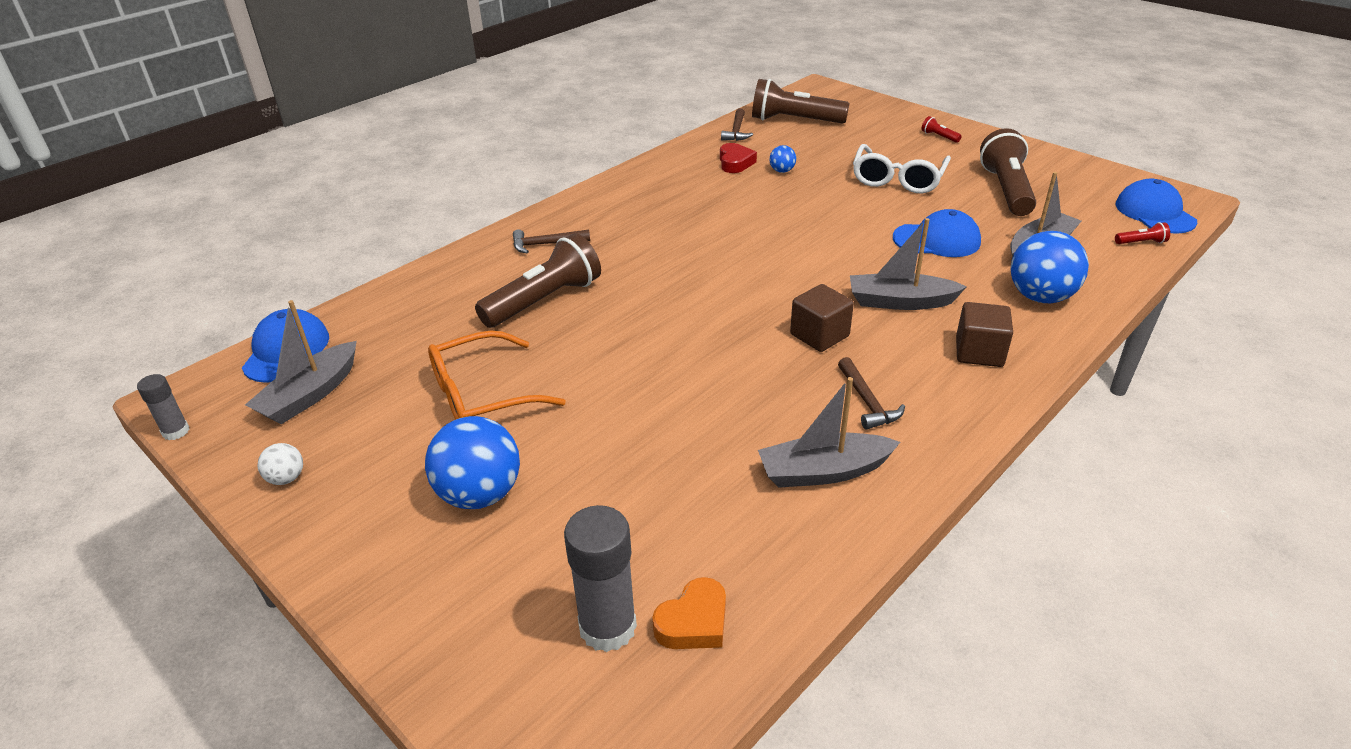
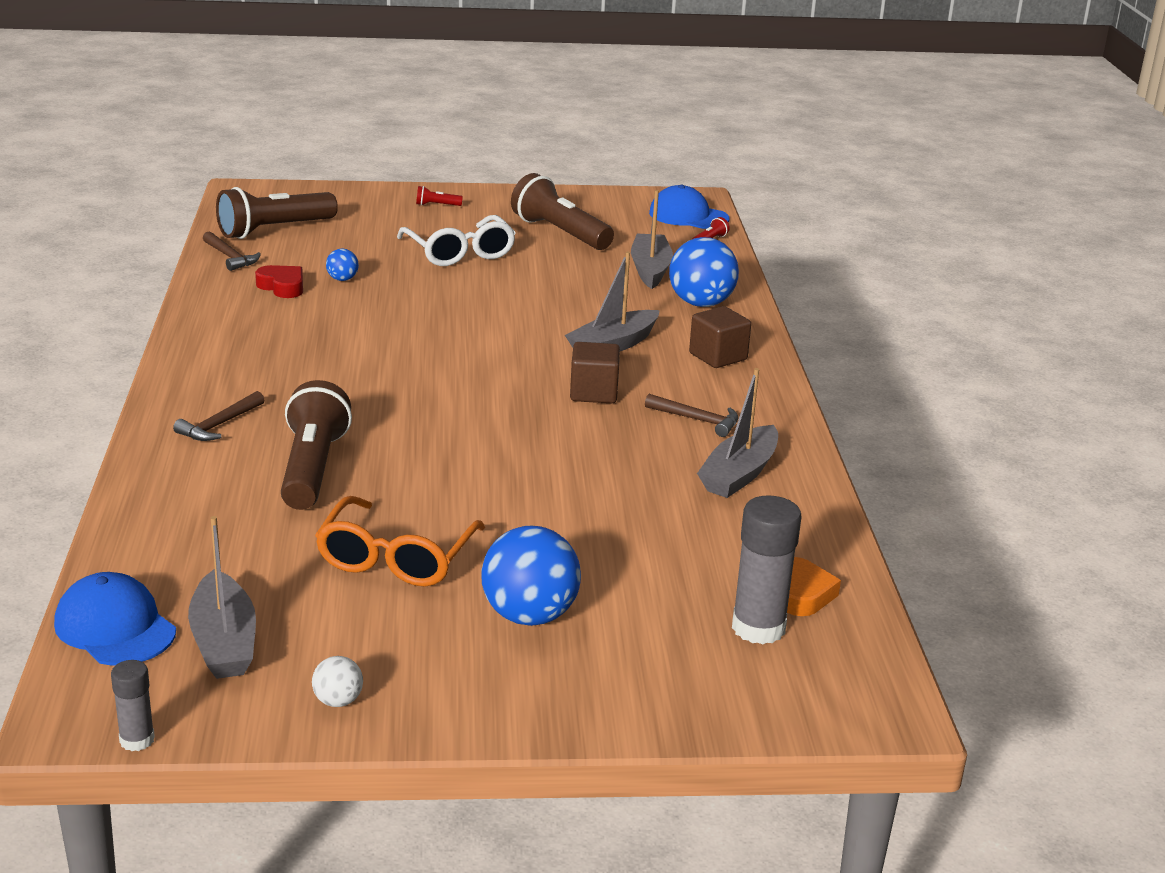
camera: 50 degrees left, 10 degrees down
(936, 240) = (568, 290): blue cap -> none

